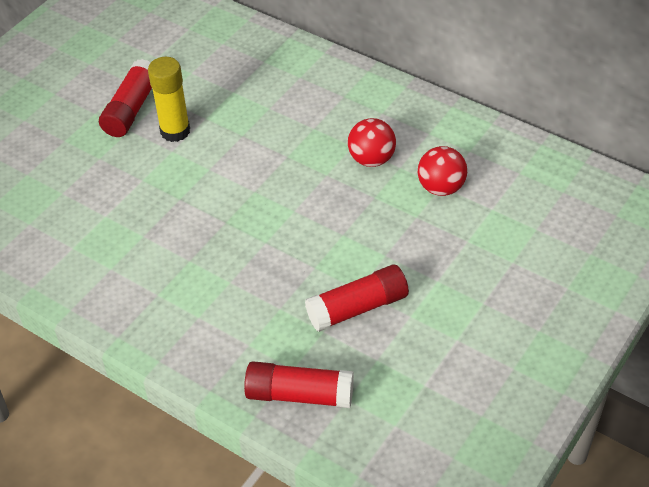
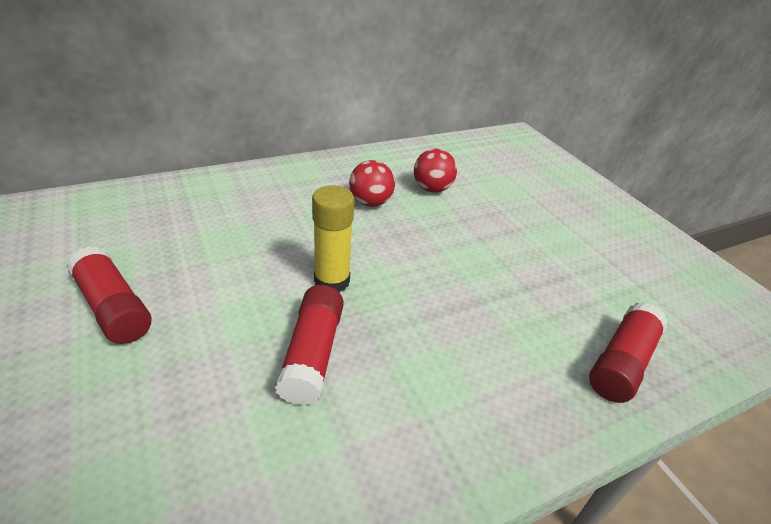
camera: 65 degrees left, 10 degrees down
(175, 131) = (193, 290): yellow glue stick -> yellow glue stick (332, 281)
(357, 308) = (530, 280): red glue stick -> red glue stick (312, 354)

